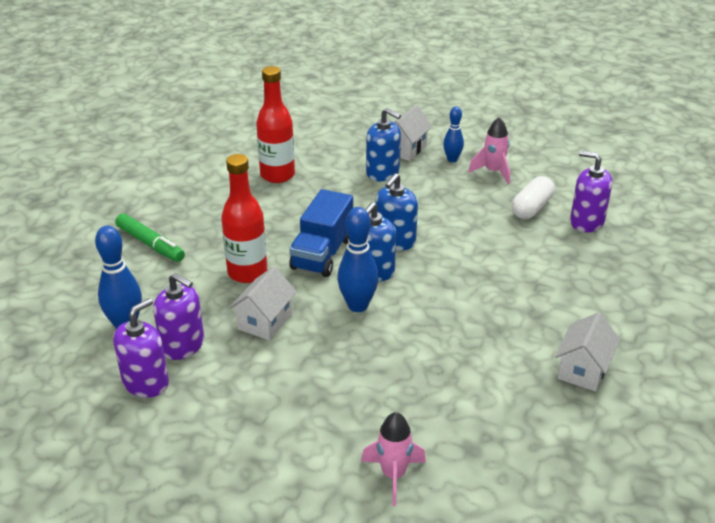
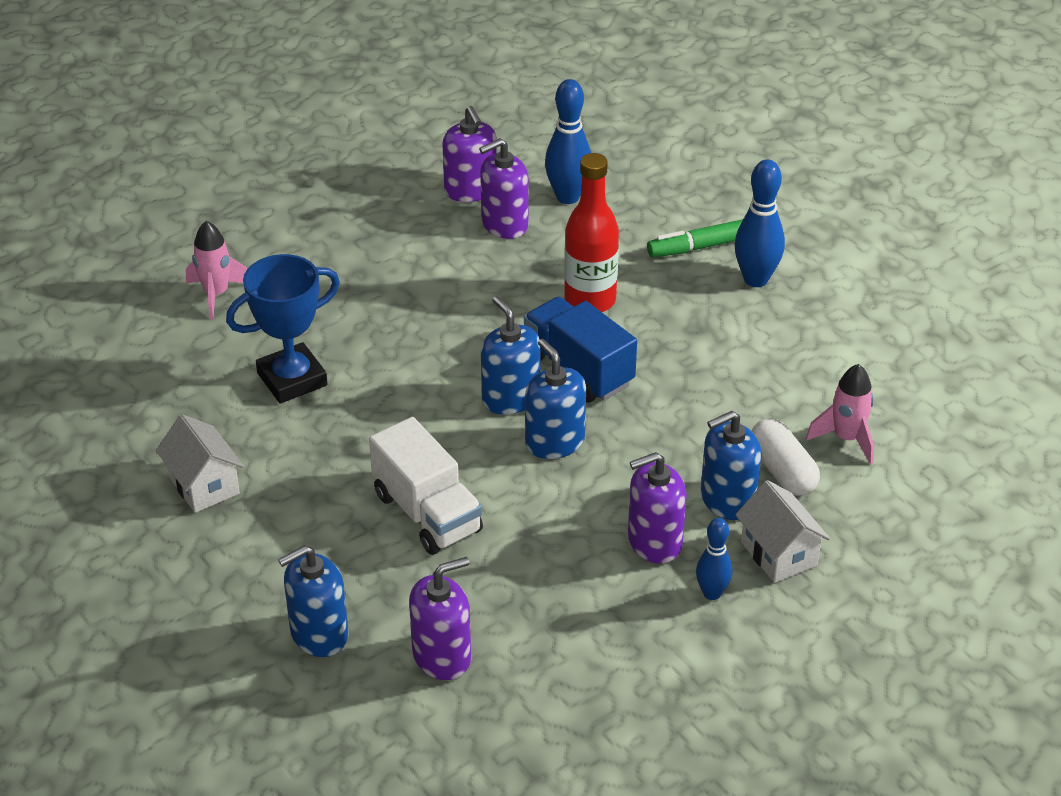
camera: 120 degrees right, 5 degrees up
(265, 321) = (493, 287): white house -> none
(277, 175) = (793, 393): red bottle -> none
(357, 305) = (459, 361): blue bowling pin -> blue bowling pin (756, 279)
(436, 185) = (654, 541): none -> purple soap dispenser
(447, 377) = (292, 379): none -> blue trophy
(493, 172) = (643, 623): pink rocket -> pink rocket (846, 439)
(500, 265) = (427, 513): none -> white truck
(531, 208) = (520, 614): white capsule -> white capsule (782, 471)
(625, 267) = (319, 634): none -> blue soap dispenser

